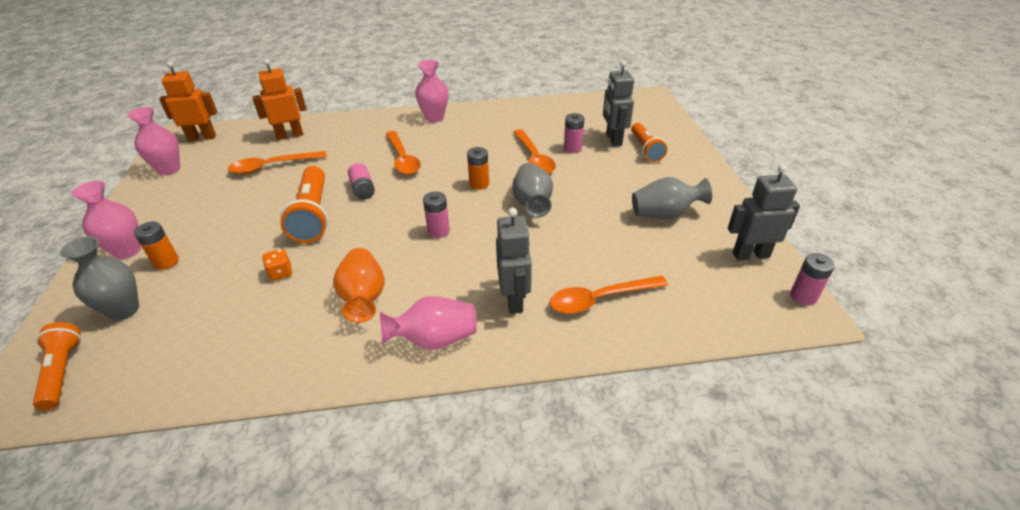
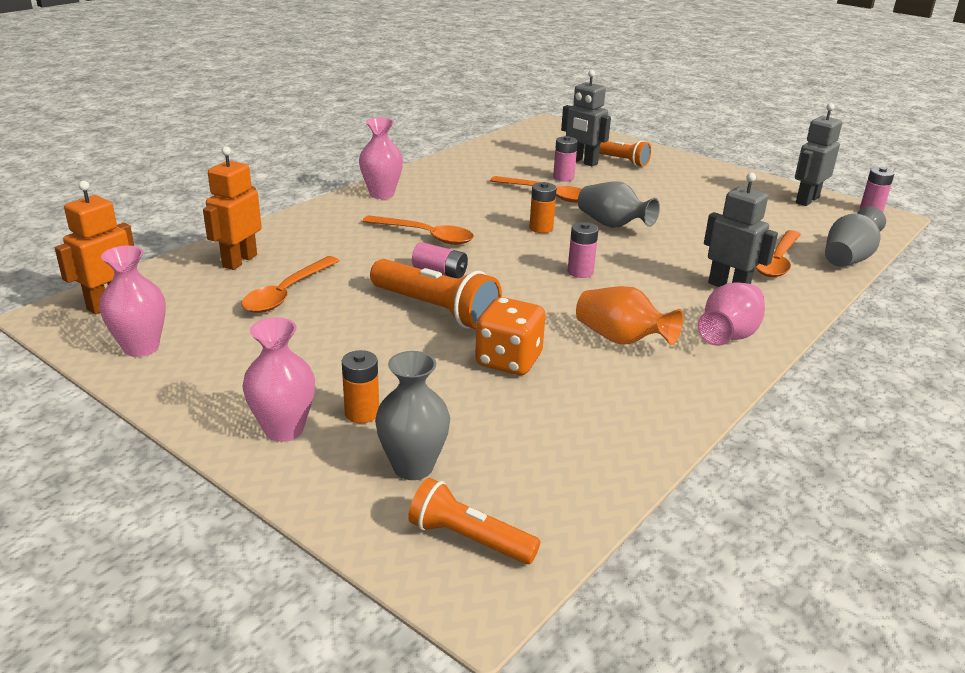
camera: 45 degrees left, 10 degrees down
(280, 273) = (508, 360): orange dice -> orange dice, size x1.93
(665, 214) = (715, 197): grey vase -> grey vase (848, 259)

